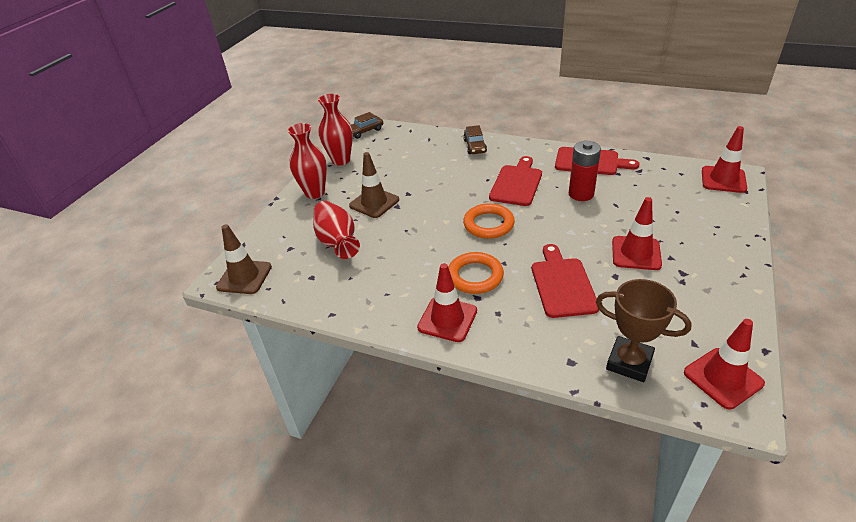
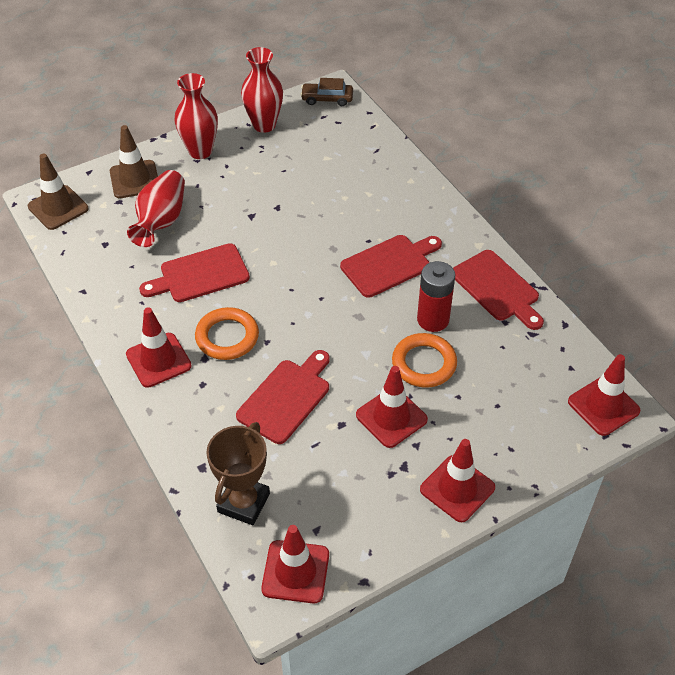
camera: 35 degrees right, 10 degrees up
(374, 203) = (236, 198): brown traffic cone -> brown traffic cone (134, 179)
(407, 254) = (200, 275): none -> red cutting board
(475, 146) = (409, 190): brown car -> none
(488, 224) = (304, 292): orange ring -> orange ring (424, 363)
(629, 362) = (243, 503): brown trophy -> brown trophy turned 45 degrees clockwise
(726, 263) = (457, 488): none -> red traffic cone

